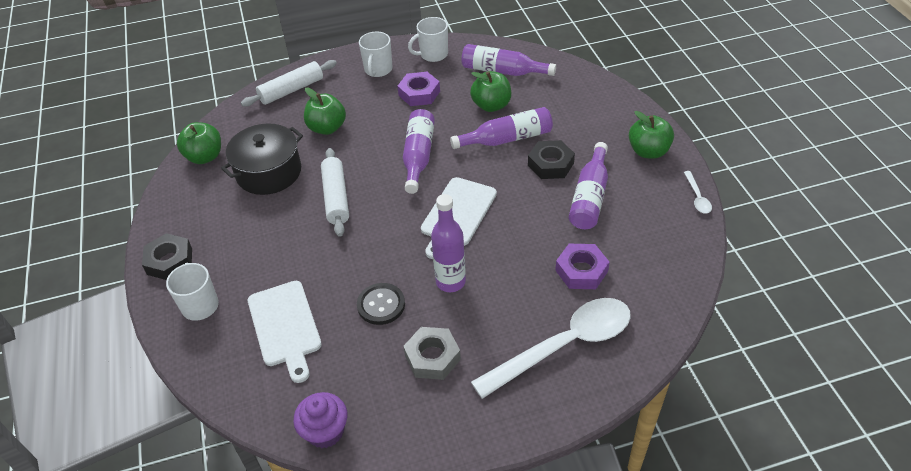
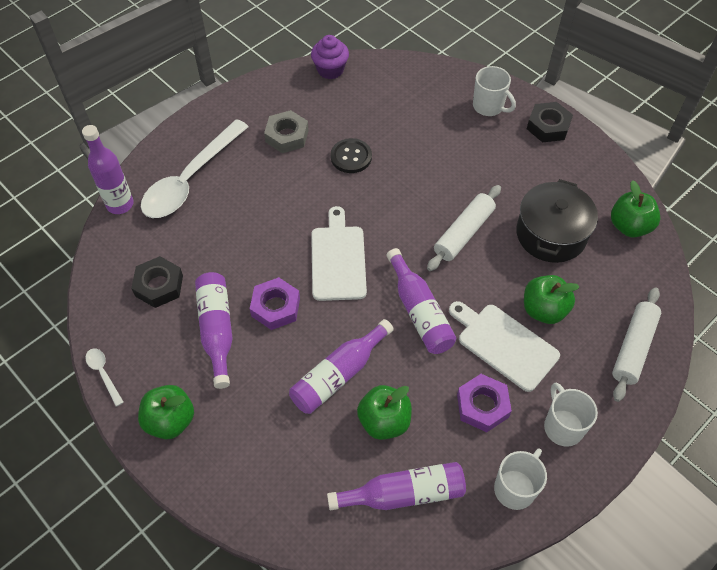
camera: 150 degrees right, 10 degrees up
(285, 326) = (411, 116): white cutting board -> white cutting board (504, 344)
(336, 197) = (463, 233): white rolling pin -> white rolling pin turned 75 degrees clockwise
(450, 282) = (306, 195): purple bottle -> purple bottle (120, 204)
(550, 164) = (274, 357): black nut -> black nut (159, 285)
(581, 271) = (198, 246): purple nut -> purple nut (275, 307)

